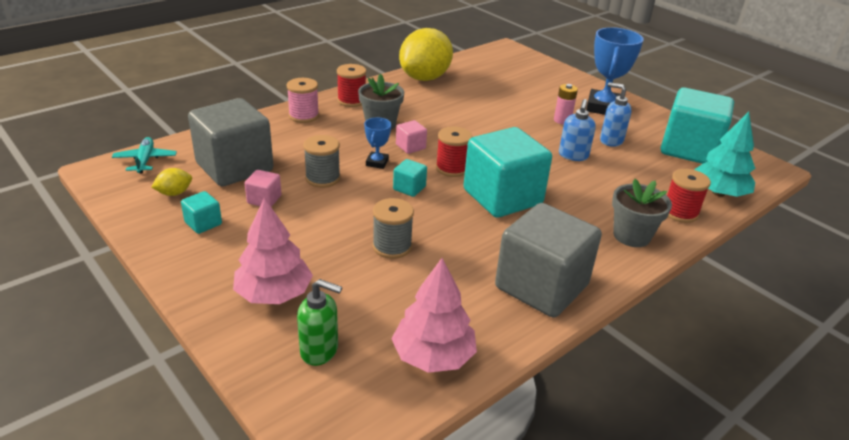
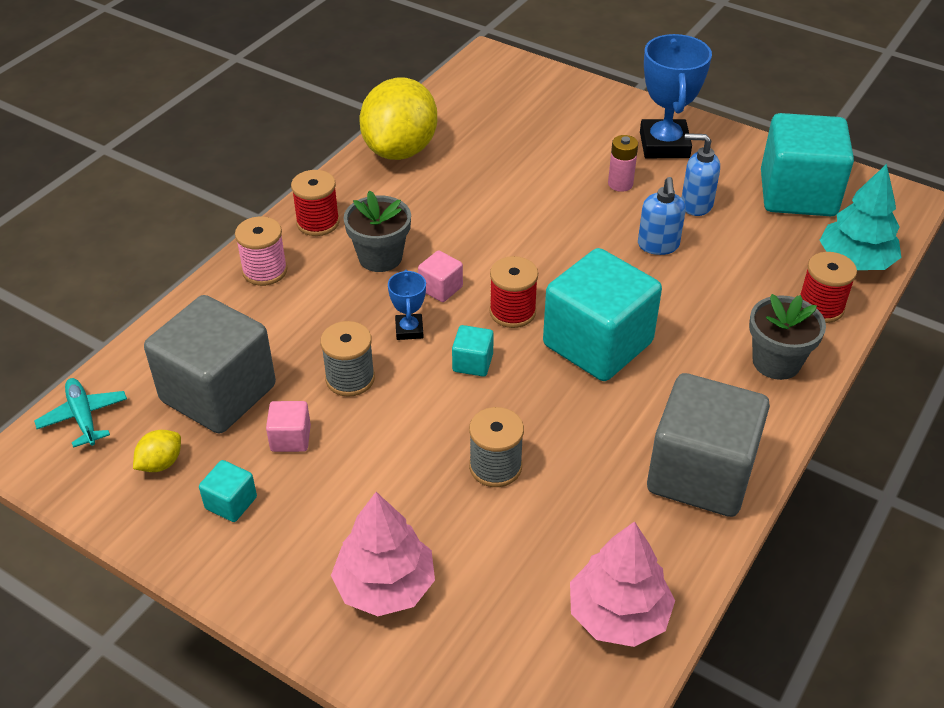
camera: 15 degrees left, 10 degrees up
(320, 350) = (483, 650): green soap dispenser -> none

